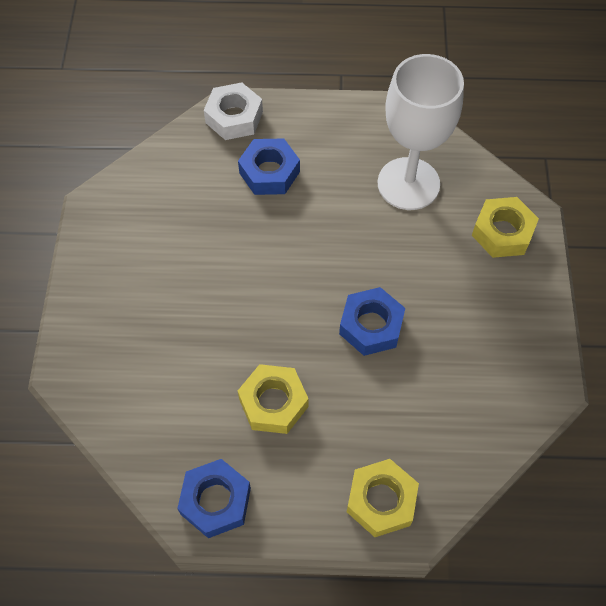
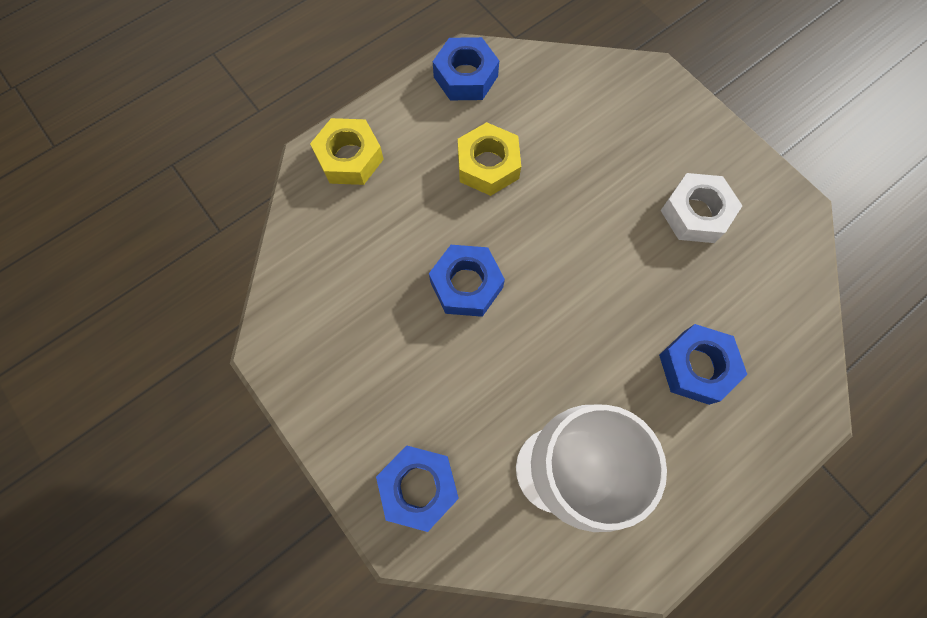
camera: 140 degrees right, 10 degrees up
(234, 117) = (796, 403): white nut -> white nut (695, 213)
(502, 232) = (419, 487): yellow nut -> blue nut

